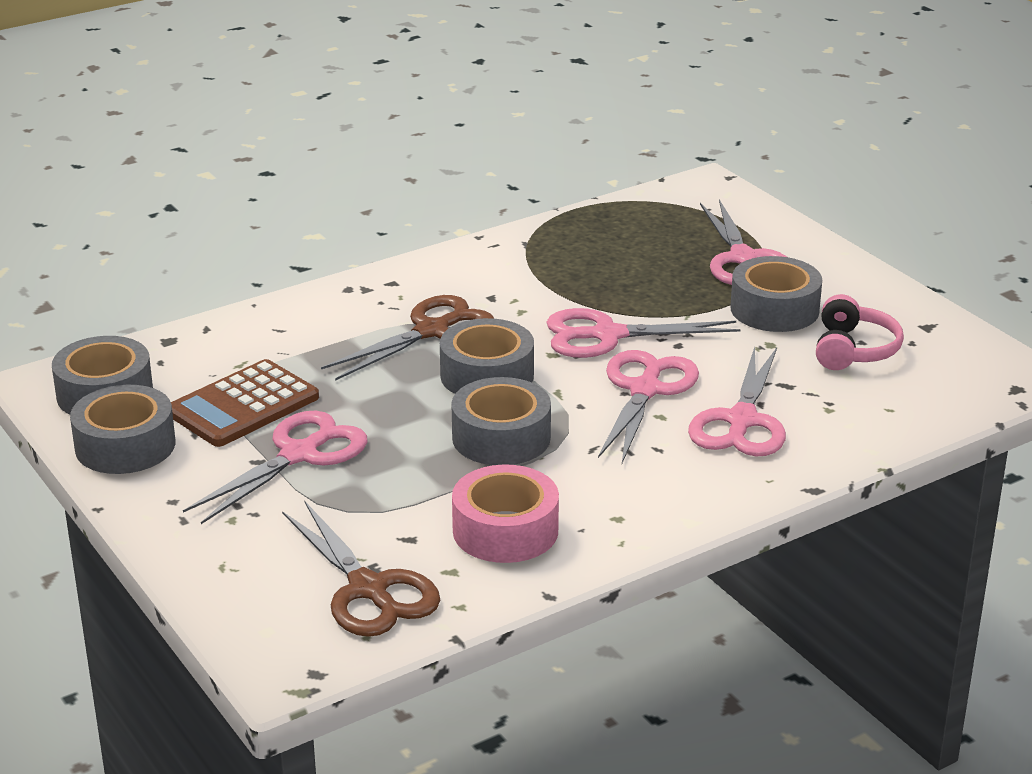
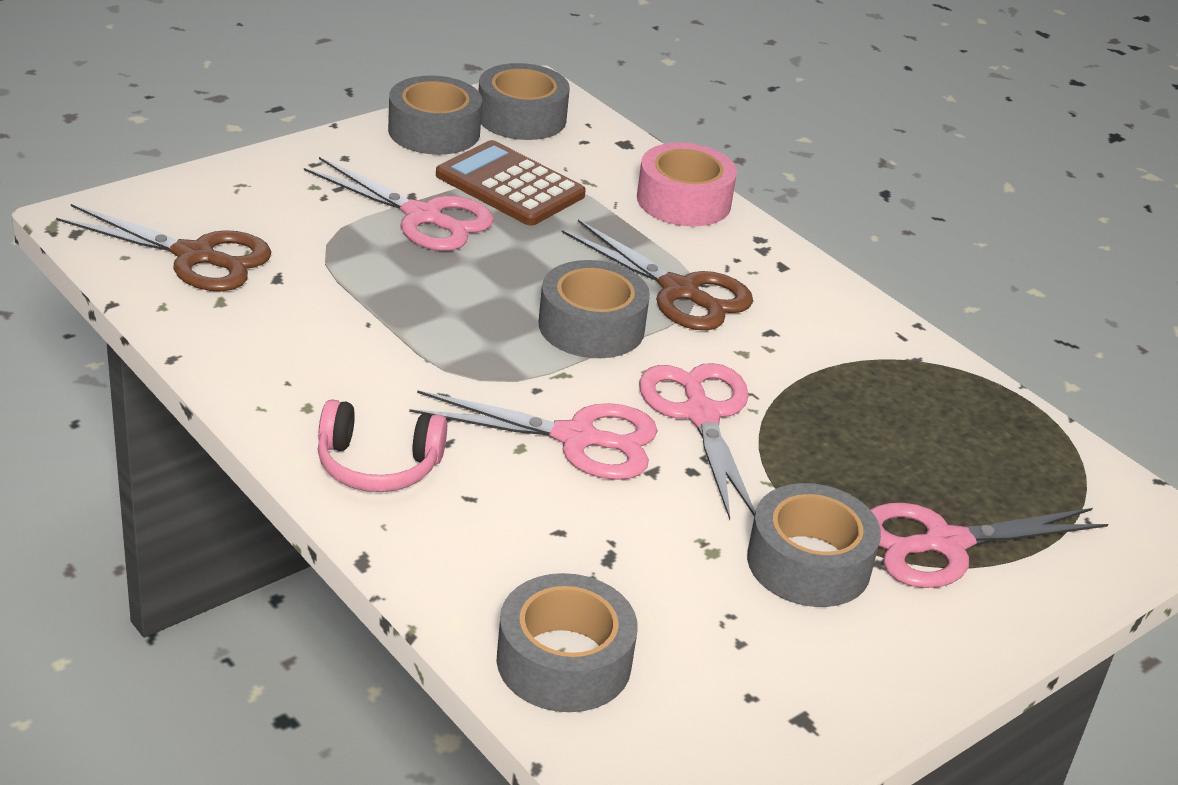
camera: 80 degrees right, 5 degrees up
(368, 589) = (195, 256): brown scissors -> brown scissors turned 120 degrees counterclockwise
(501, 437) = (463, 334): grey tape -> grey tape (564, 661)
(505, 530) = (287, 334): pink tape -> pink tape (683, 201)
(741, 421) = (515, 512): pink scissors -> none
(853, 350) = (714, 631): pink headphones -> pink headphones (378, 465)

